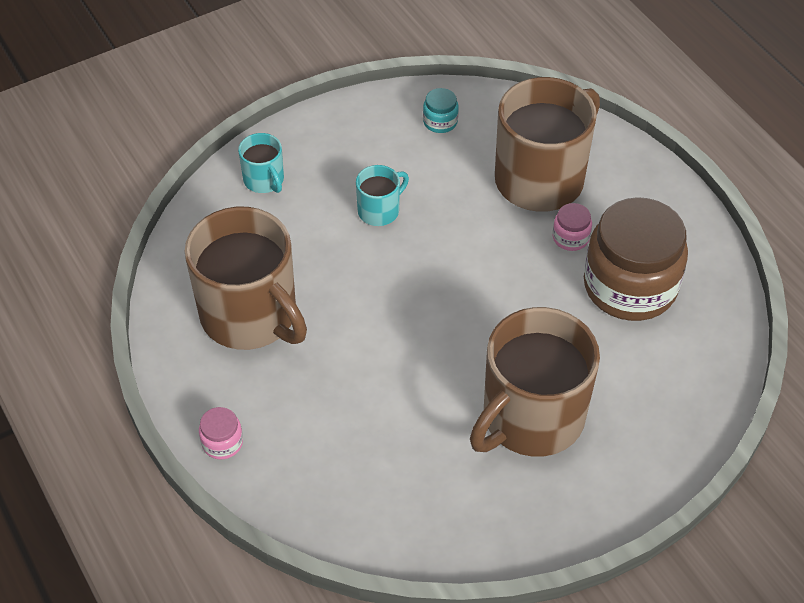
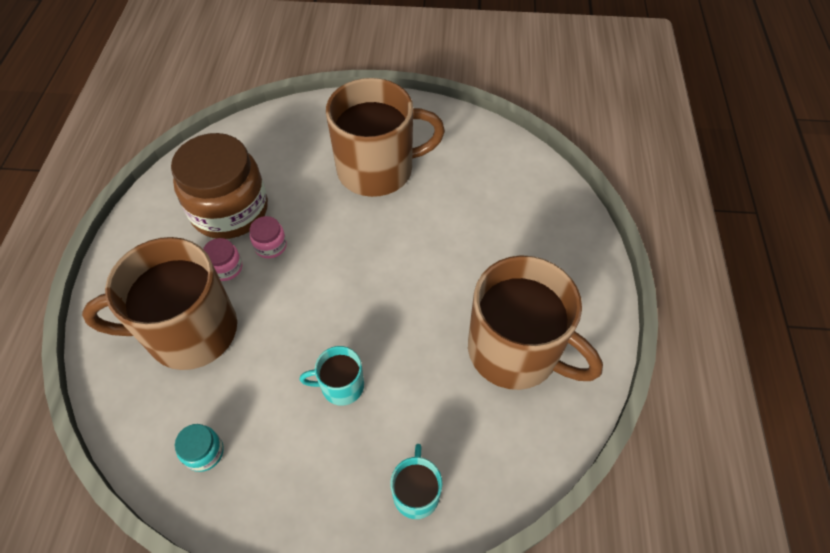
camera: 145 degrees left, 5 degrees up
(222, 443) = (591, 263): pink jar -> pink jar (270, 246)
(250, 315) = (515, 351): brown mug -> brown mug turned 135 degrees clockwise

